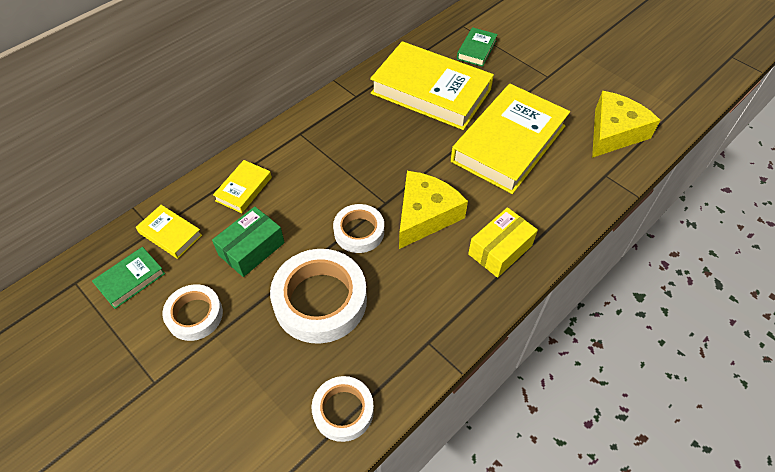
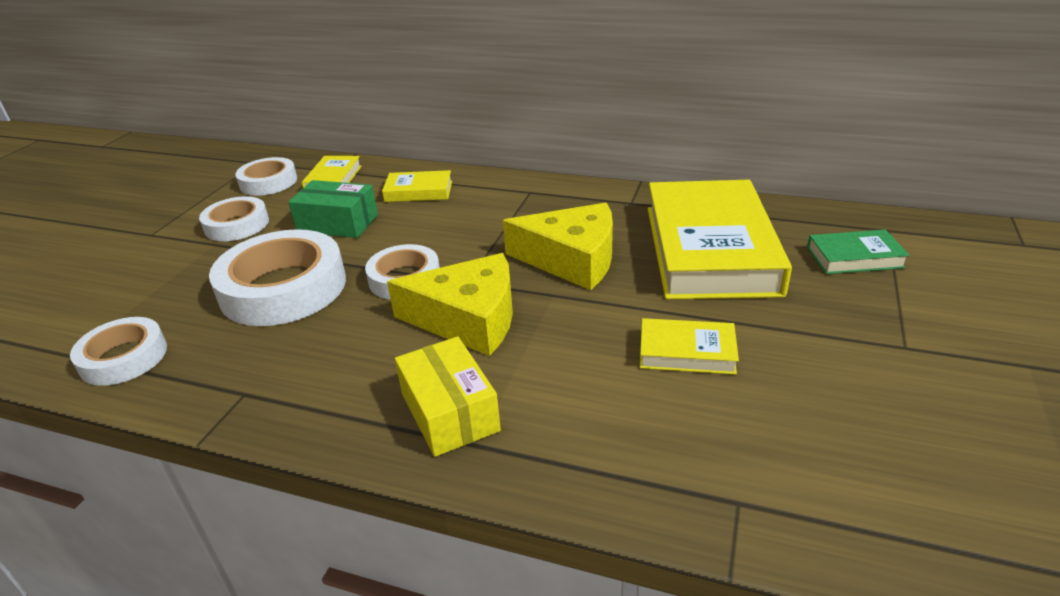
camera: 65 degrees right, 20 degrees down
(130, 280) = (268, 182): green book -> white tape
(500, 250) = (449, 412): yellow box -> yellow box turned 45 degrees clockwise
(509, 143) = (686, 352): yellow book -> yellow book, size x0.44
(614, 132) = (874, 482): yellow cheese -> yellow cheese (572, 259)

